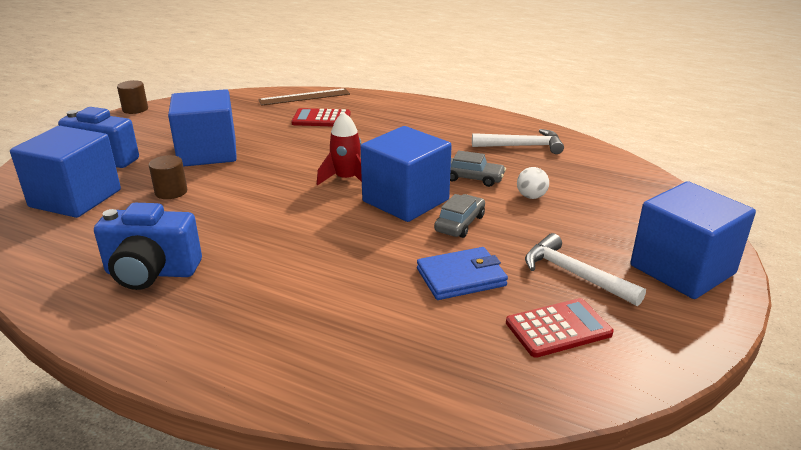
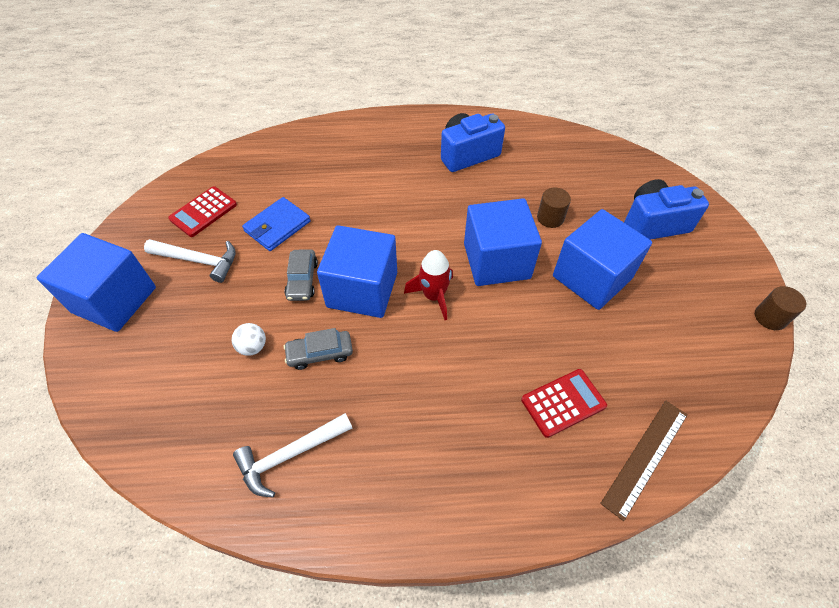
camera: 150 degrees right, 25 degrees up
(75, 198) = (602, 183): blue cube -> blue cube (496, 261)

